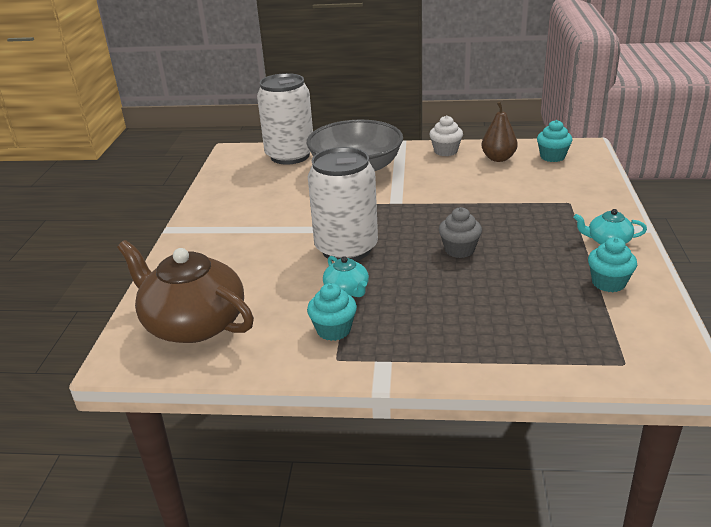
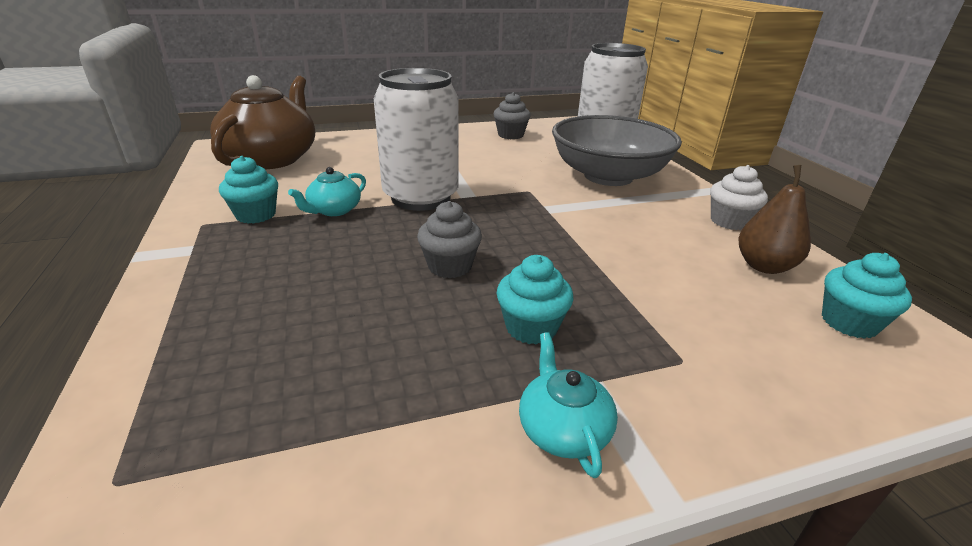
camera: 65 degrees right, 0 degrees up
(237, 189) = (510, 135): none -> grey cupcake
(608, 283) = (396, 441): turquoise cupcake -> turquoise cupcake (531, 327)

